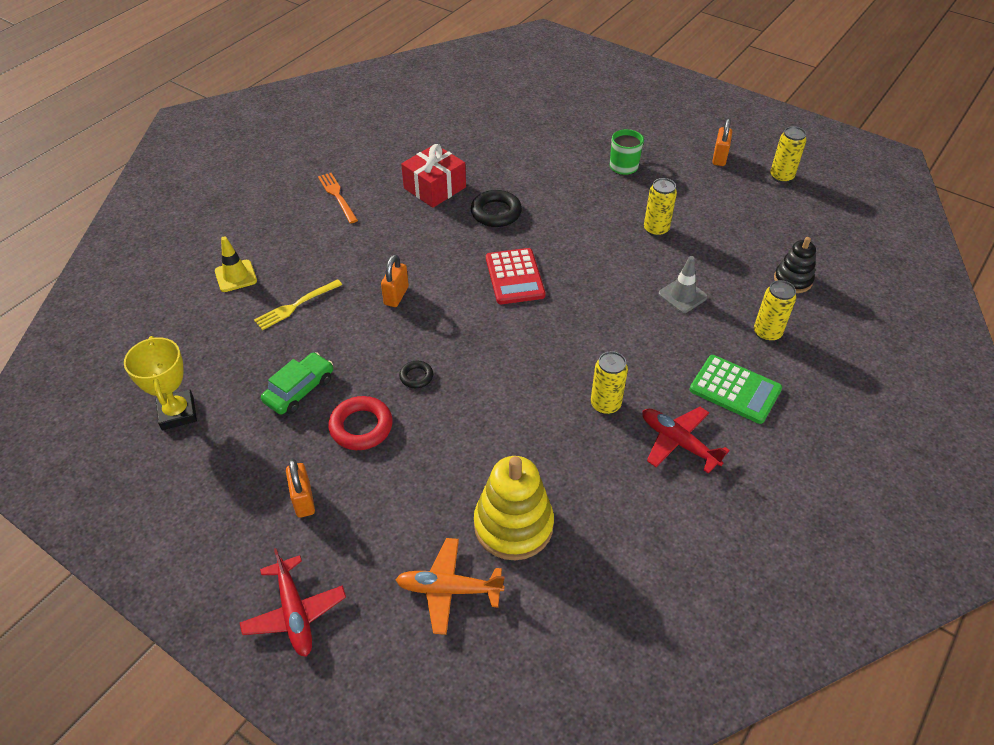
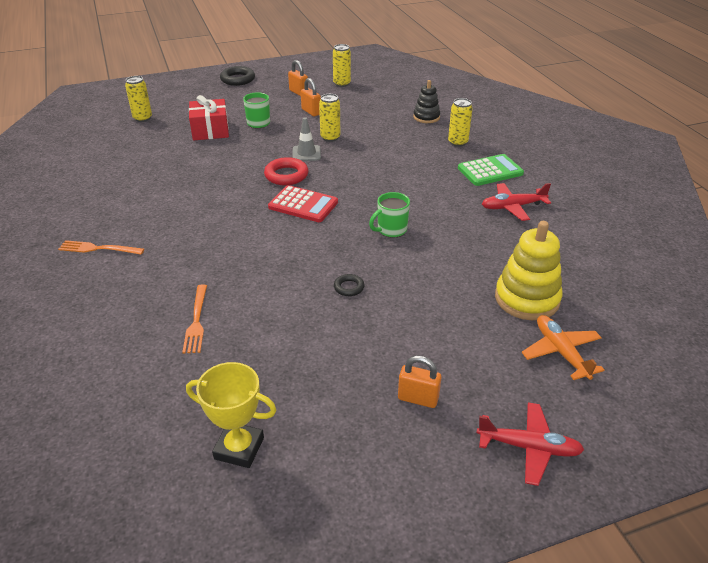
camera: 55 degrees left, 10 degrees down
(236, 276) = (111, 344): yellow traffic cone -> none
(295, 306) = (196, 322): yellow fork -> orange fork
(299, 390) = (296, 355): green car -> none
(361, 427) = (371, 336): red ring -> red ring (286, 175)
(396, 296) = (253, 264): orange padlock -> orange padlock (311, 112)
(434, 188) = (163, 200): red gift -> red gift (210, 130)
(448, 589) = (561, 352): orange plane -> orange plane turned 120 degrees clockwise
(496, 213) = (229, 186): black ring -> black ring (238, 79)
(534, 361) = (391, 230): none -> green mug
(605, 405) = (457, 219): yellow can -> yellow can (142, 118)
(682, 295) = (397, 154): grey traffic cone -> grey traffic cone (306, 153)

